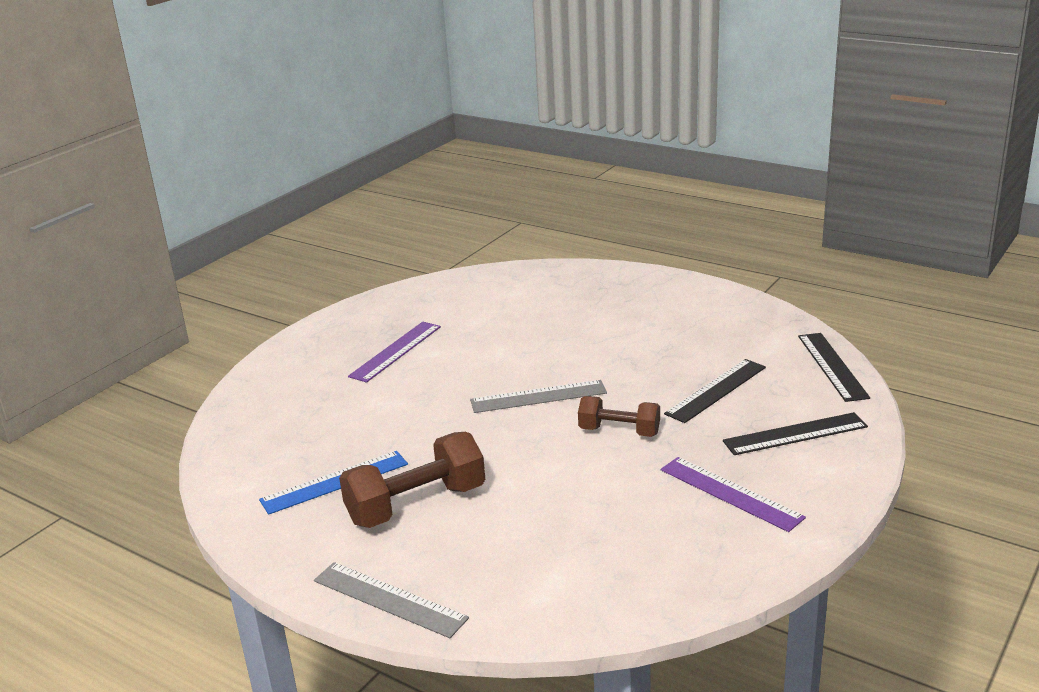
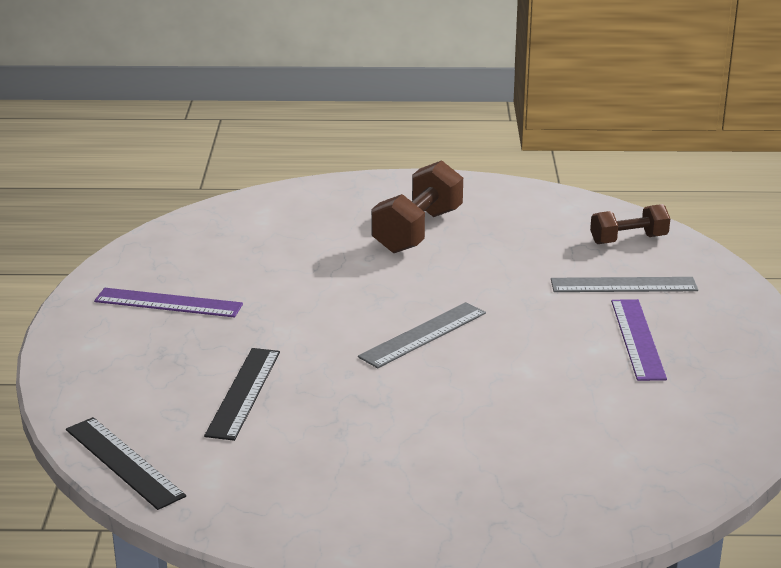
camera: 145 degrees right, 0 degrees up
(334, 482) = (503, 227): blue ruler -> none
(389, 599) = (363, 185): grey ruler -> grey ruler (623, 285)
(619, 431) = (309, 325): brown dumbbell -> brown dumbbell (628, 240)
(795, 434) = (133, 369): black ruler -> none

